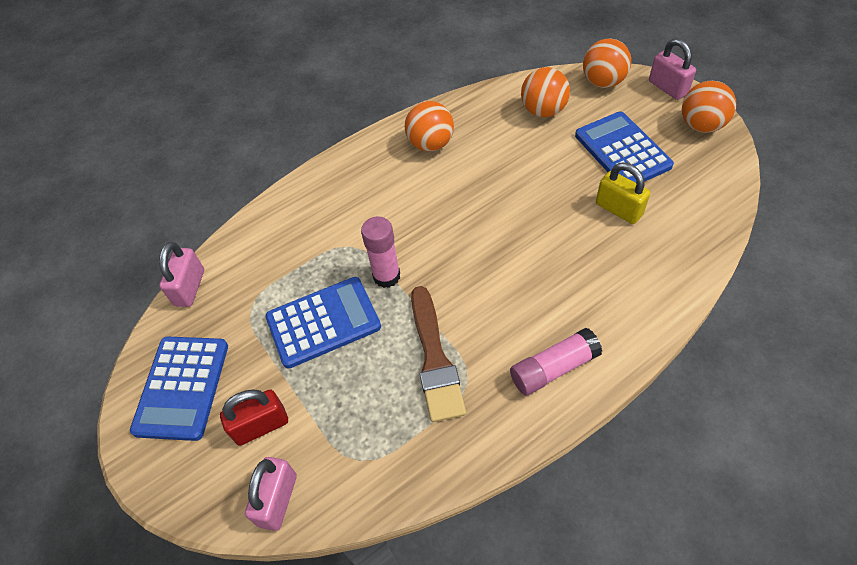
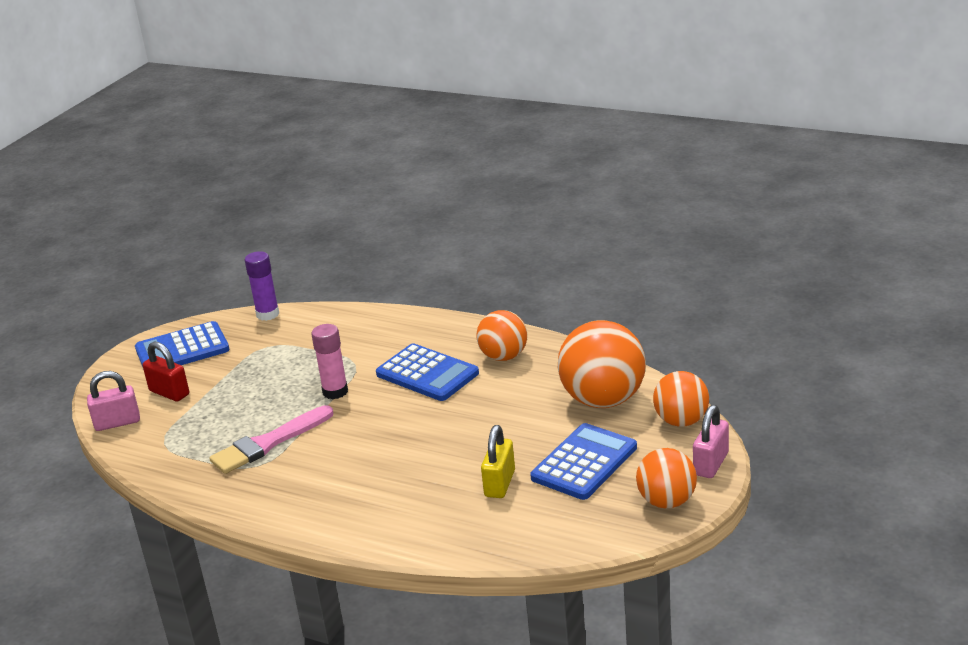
camera: 60 degrees right, 25 degrees down
(190, 287) = (267, 314): pink padlock -> purple glue stick
(323, 322) = (272, 382): blue calculator -> blue calculator (427, 374)
(434, 359) = (268, 443): brown brush -> pink brush
(543, 111) = (603, 400): orange ball -> orange ball, size x1.62
(553, 368) = (293, 502): pink glue stick -> none

